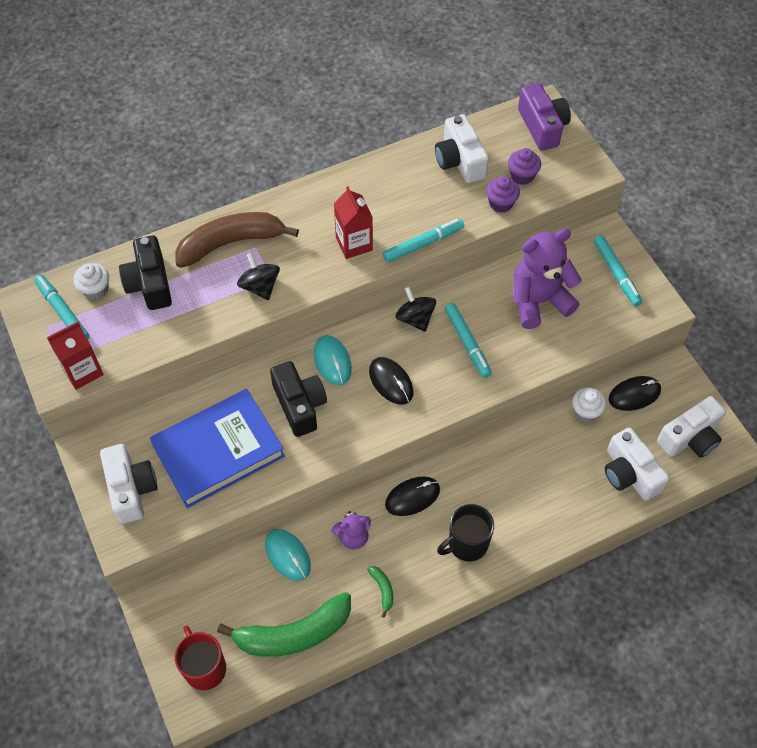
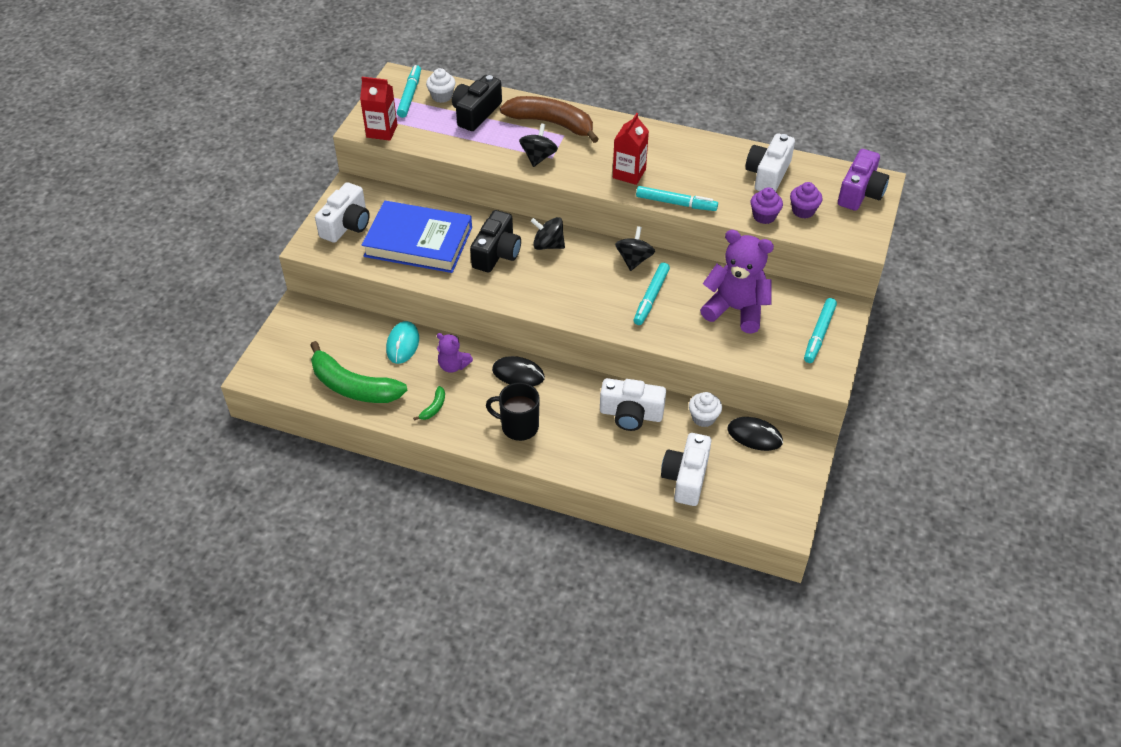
camera: 45 degrees right, 10 degrees down
(204, 667) = (284, 362): red mug -> none
(332, 361) = (548, 245): turquoise mouse -> black spinning top
(391, 382) = (570, 282): black mouse -> none
(690, 438) = (763, 493): white camera -> white camera (631, 414)

